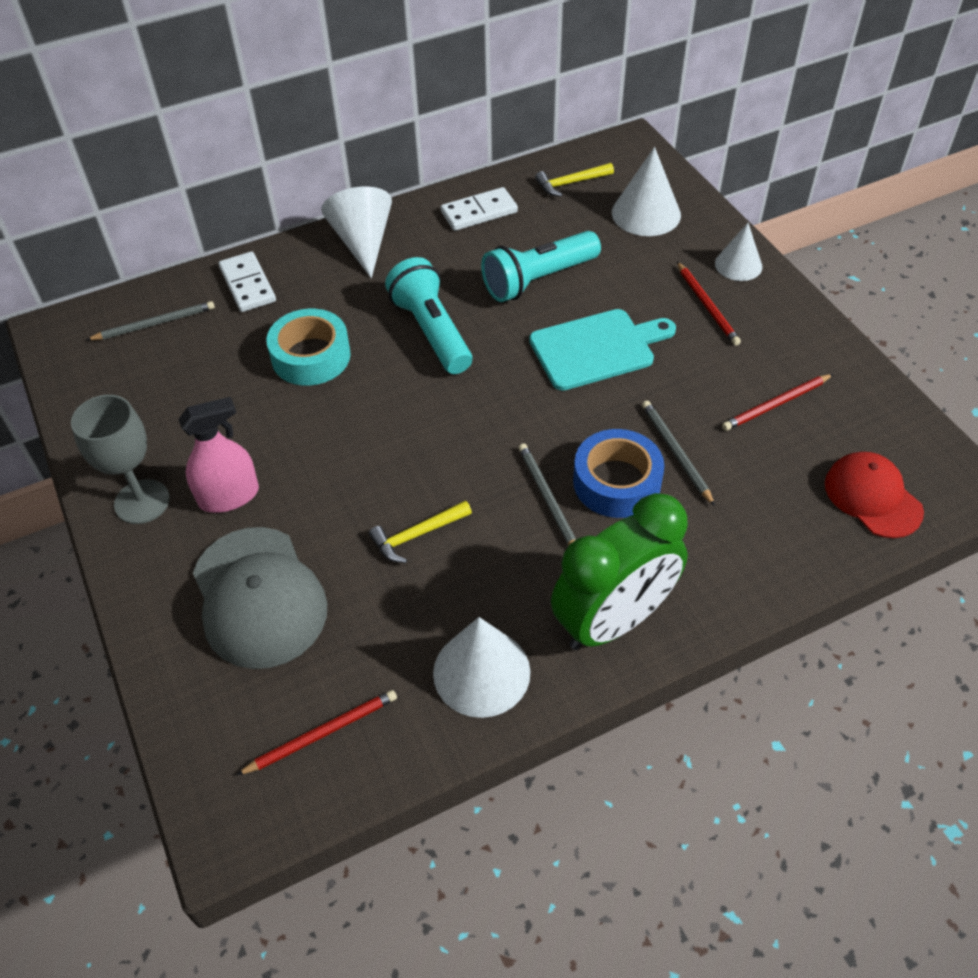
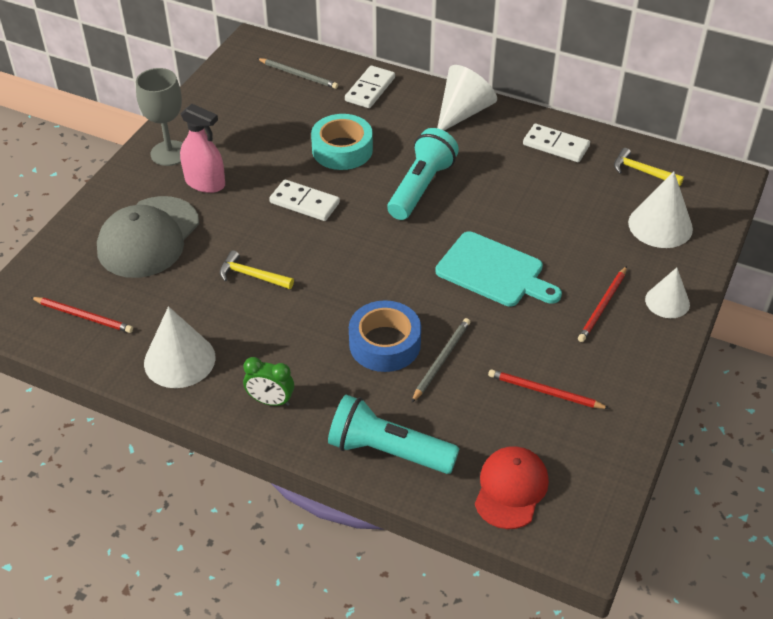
camera: 50 degrees right, 5 degrees down
(355, 430) = (304, 203): none -> white domino
(538, 280) = (525, 208): turquoise flashlight -> turquoise flashlight (388, 451)
(547, 499) = (337, 318): grey pencil -> none
(613, 621) = (270, 401): green clock -> green clock, size x0.46

